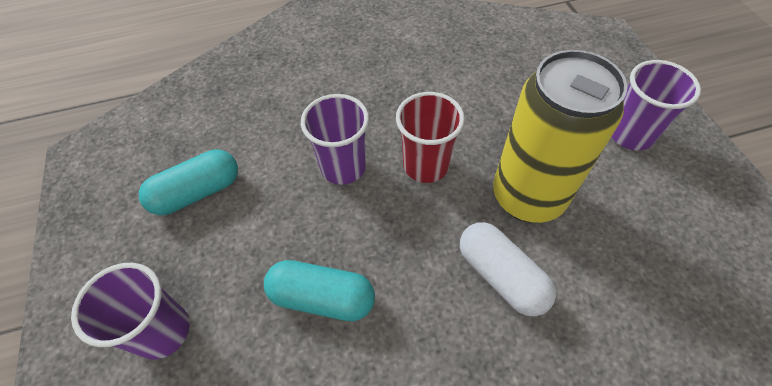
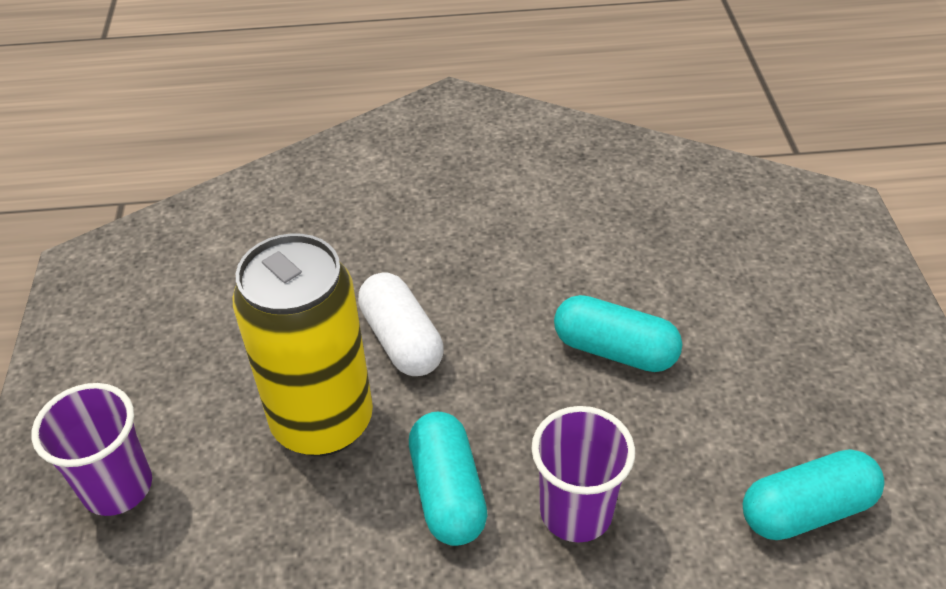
camera: 170 degrees left, 10 degrees down
(163, 331) = (799, 345): purple cup -> none
(426, 165) = (447, 492): red cup -> turquoise capsule

